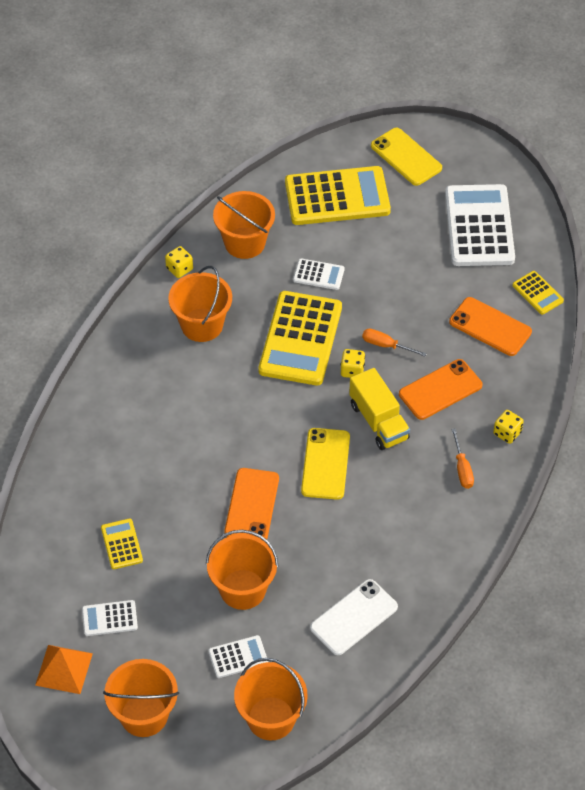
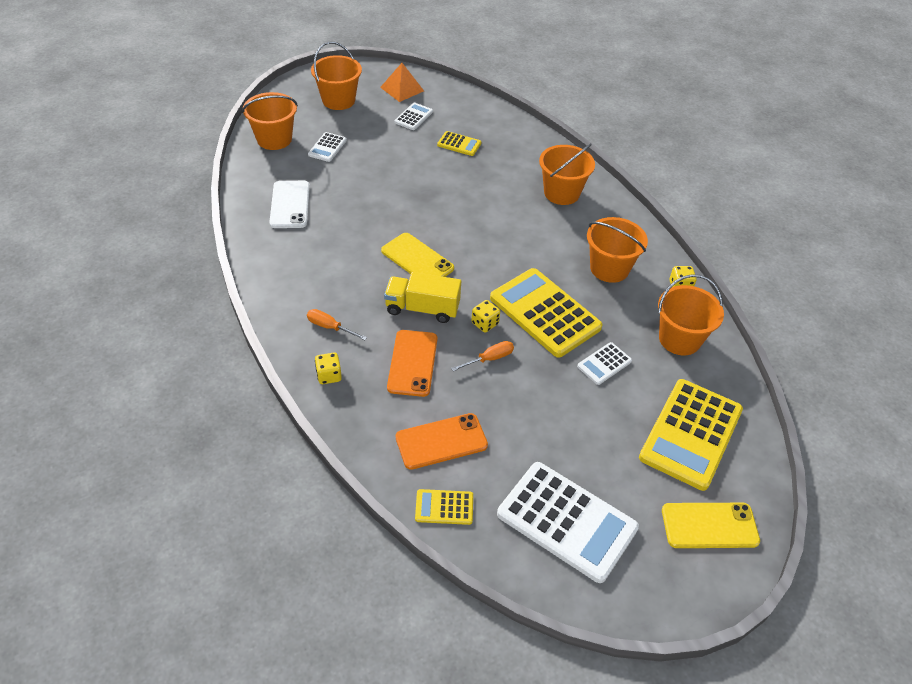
camera: 125 degrees right, 5 degrees down
(243, 589) = (368, 172): orange bucket -> orange bucket (561, 193)
(252, 505) = (424, 208): orange phone -> none

